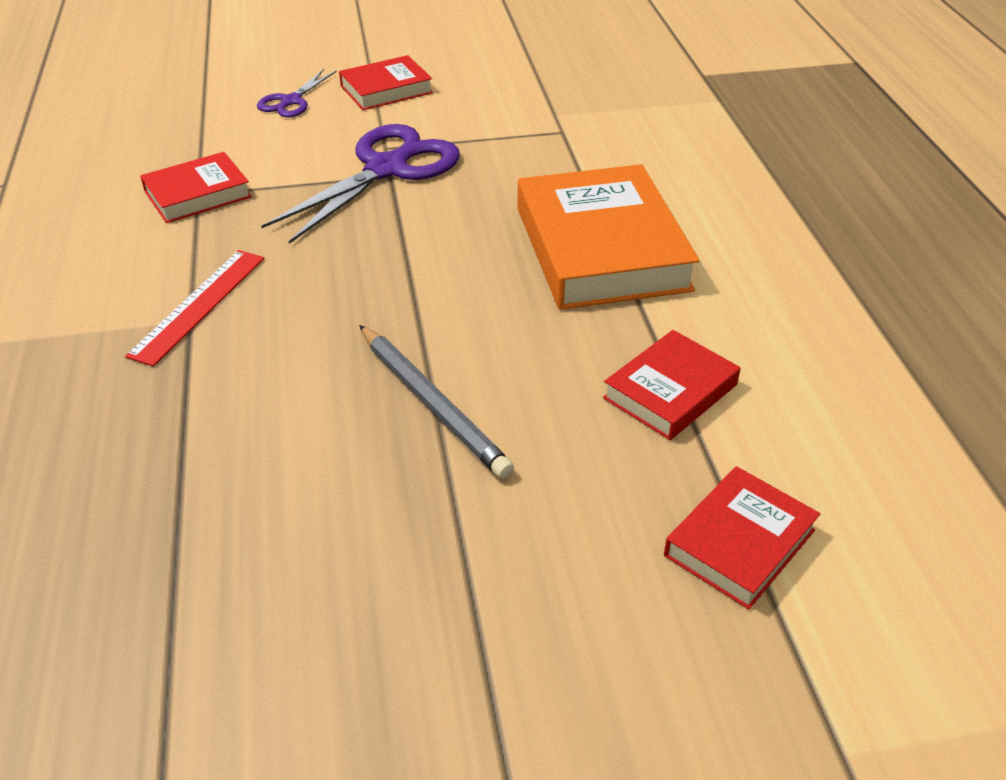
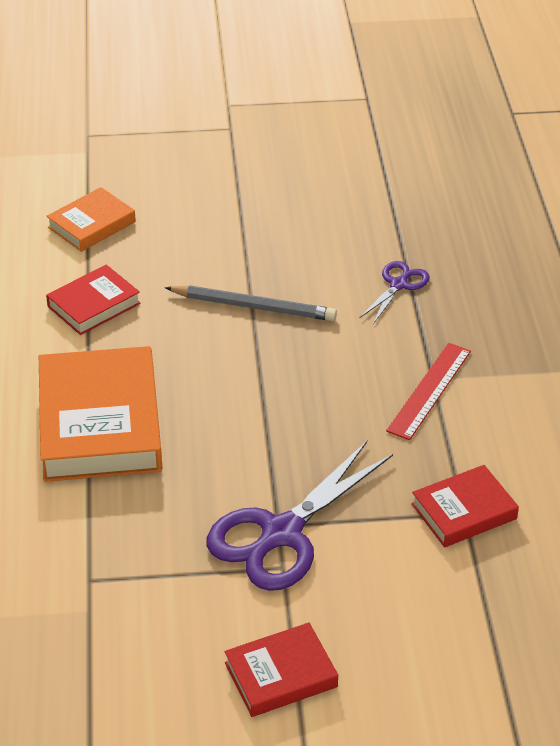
camera: 175 degrees left, 0 degrees up
(291, 101) = (394, 659): purple scissors -> purple scissors (398, 285)
(432, 404) = (253, 307): grey pencil -> grey pencil turned 135 degrees clockwise
(739, 542) = (92, 225): red book -> orange book

